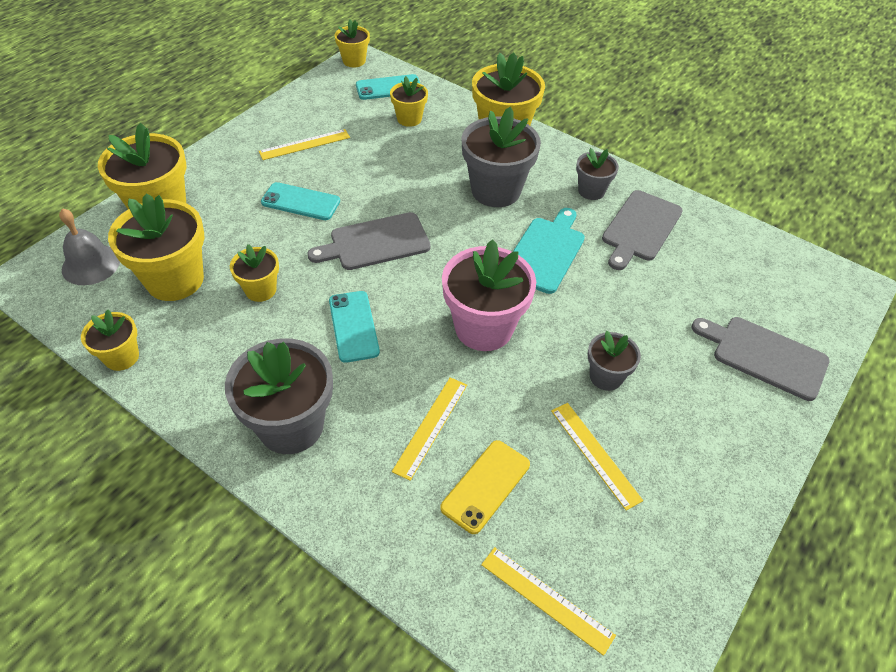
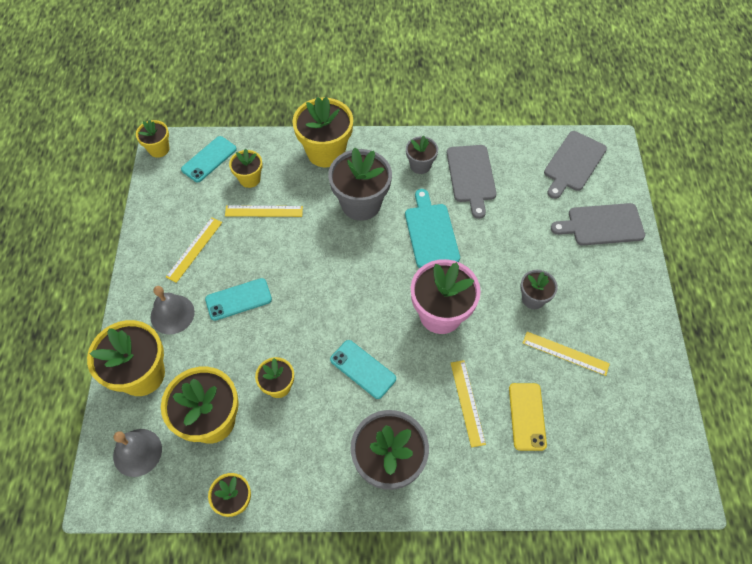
camera: 35 degrees left, 10 degrees up
(233, 181) = (172, 314): none -> grey bell
(375, 242) = (319, 297): grey cutting board -> grey cutting board (573, 163)
(546, 599) = (607, 456): yellow ruler -> yellow ruler (264, 211)

